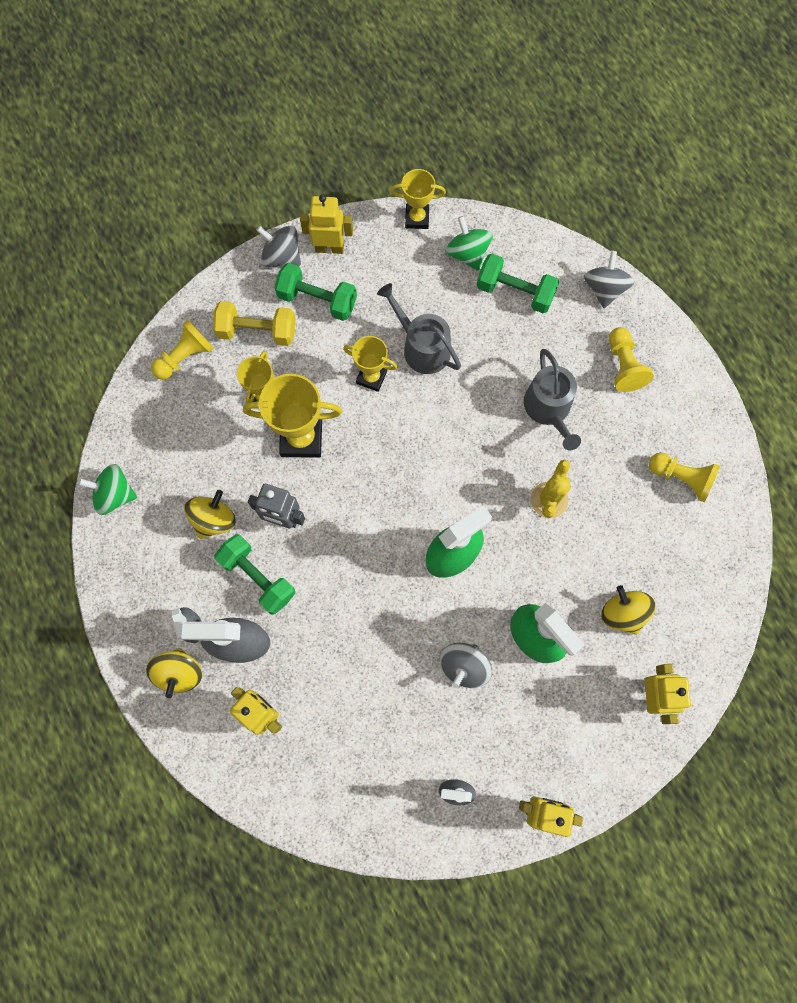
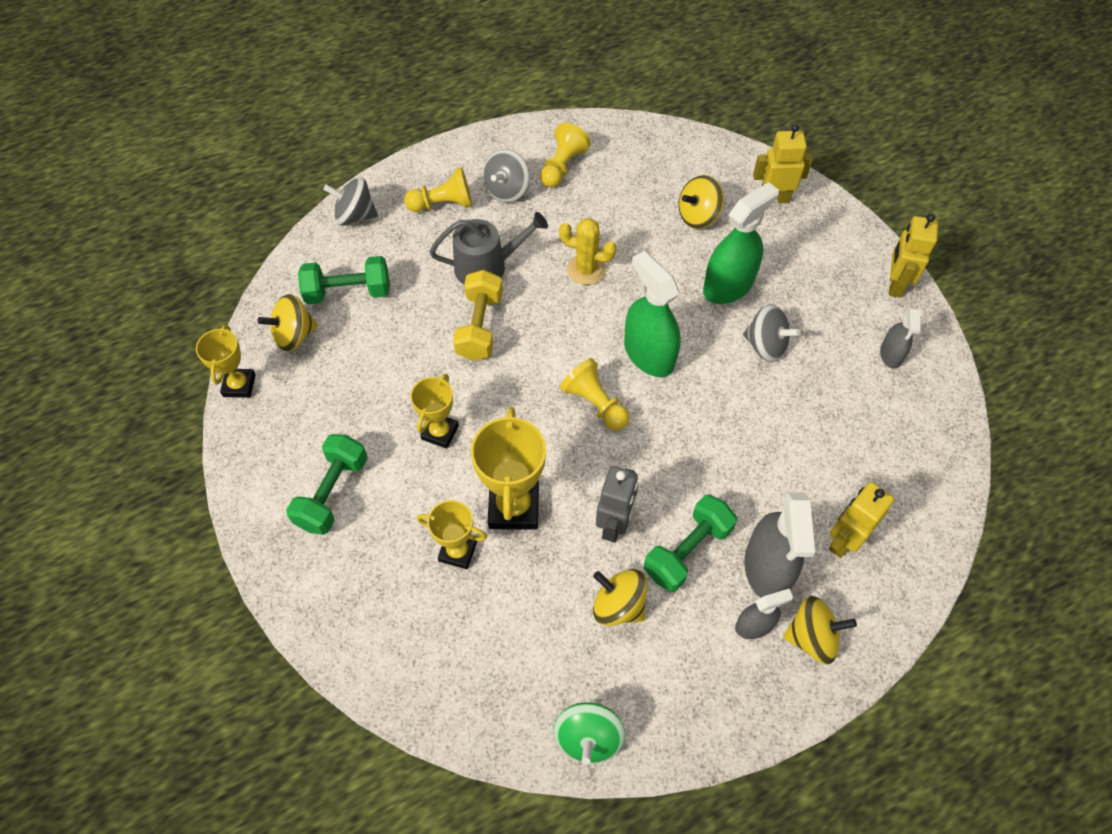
camera: 90 degrees left, 15 degrees down
(185, 357) = (395, 653): yellow pawn -> yellow pawn (595, 403)
(257, 331) = (367, 563): yellow dumbbell -> yellow dumbbell (480, 326)
(281, 256) = (265, 536): grey spinning top -> grey spinning top (507, 190)
(329, 248) = (263, 480): yellow robot -> none
(422, 347) = (406, 381): grey watering can -> none
(467, 253) = (294, 335): green spinning top -> yellow spinning top
(515, 292) = (348, 292): green dumbbell -> green dumbbell turned 60 degrees clockwise

